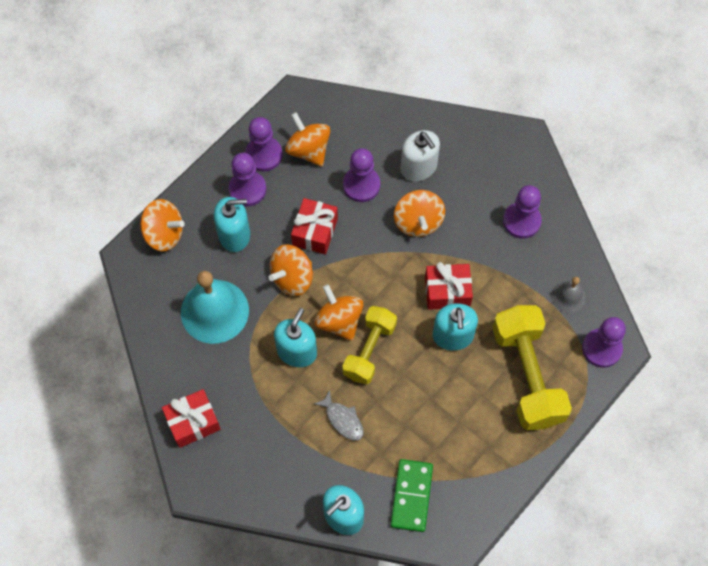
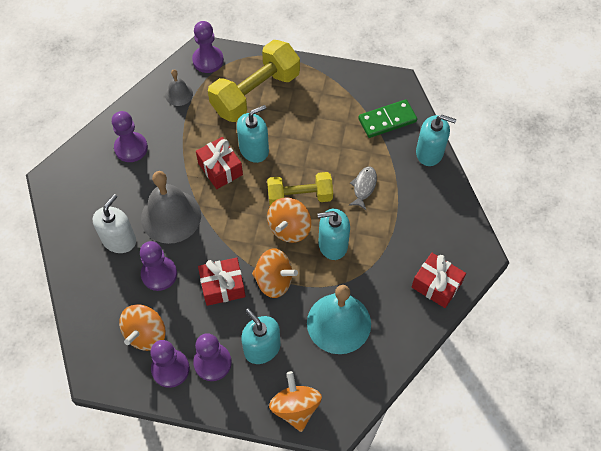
camera: 120 degrees left, 5 degrees down
(418, 222) = (171, 216): orange spinning top -> grey bell

